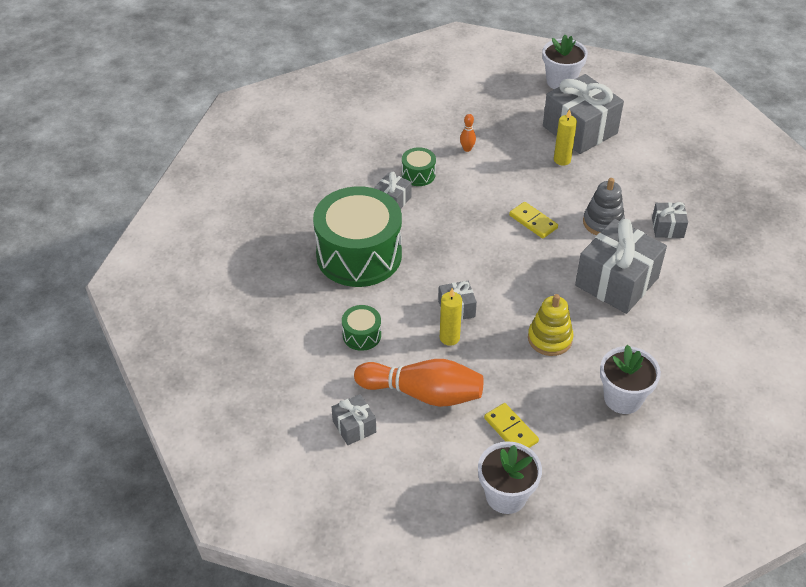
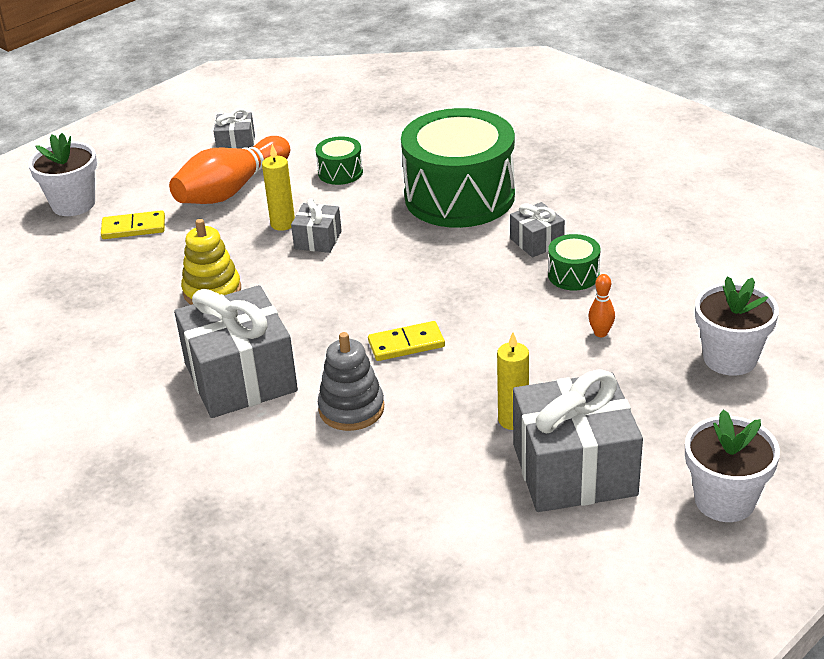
camera: 120 degrees right, 10 degrees down
(623, 398) = (84, 313): white flower pot -> white flower pot (730, 358)
(667, 228) = (287, 471): grey gift -> none

